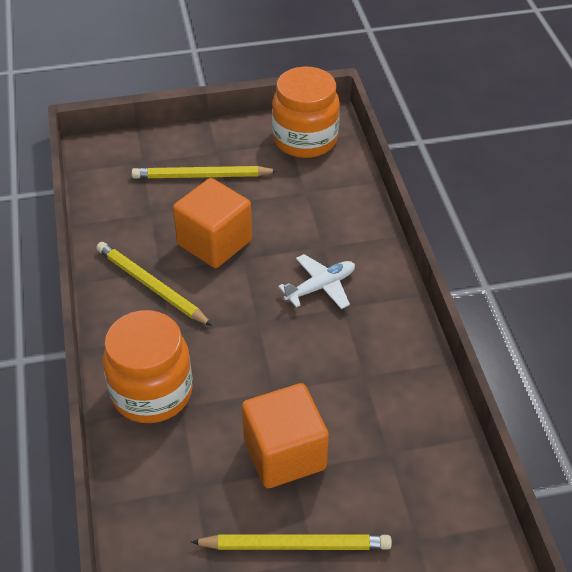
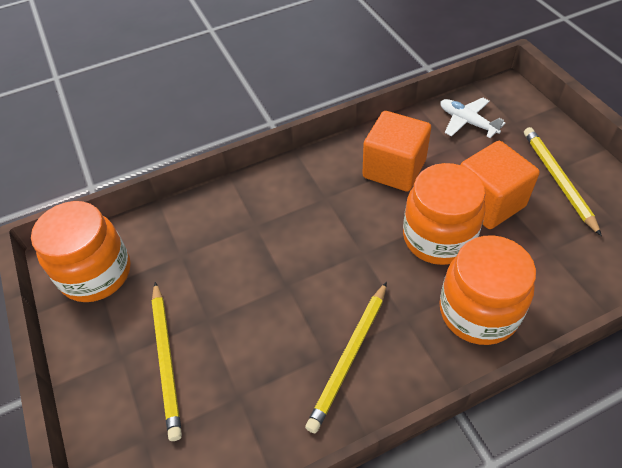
camera: 100 degrees left, 5 degrees up
(214, 242) = (271, 316): orange cube -> orange cube (394, 169)
(252, 389) = (438, 238): none -> orange jar
(320, 287) = (307, 216): white plane -> white plane (467, 122)

